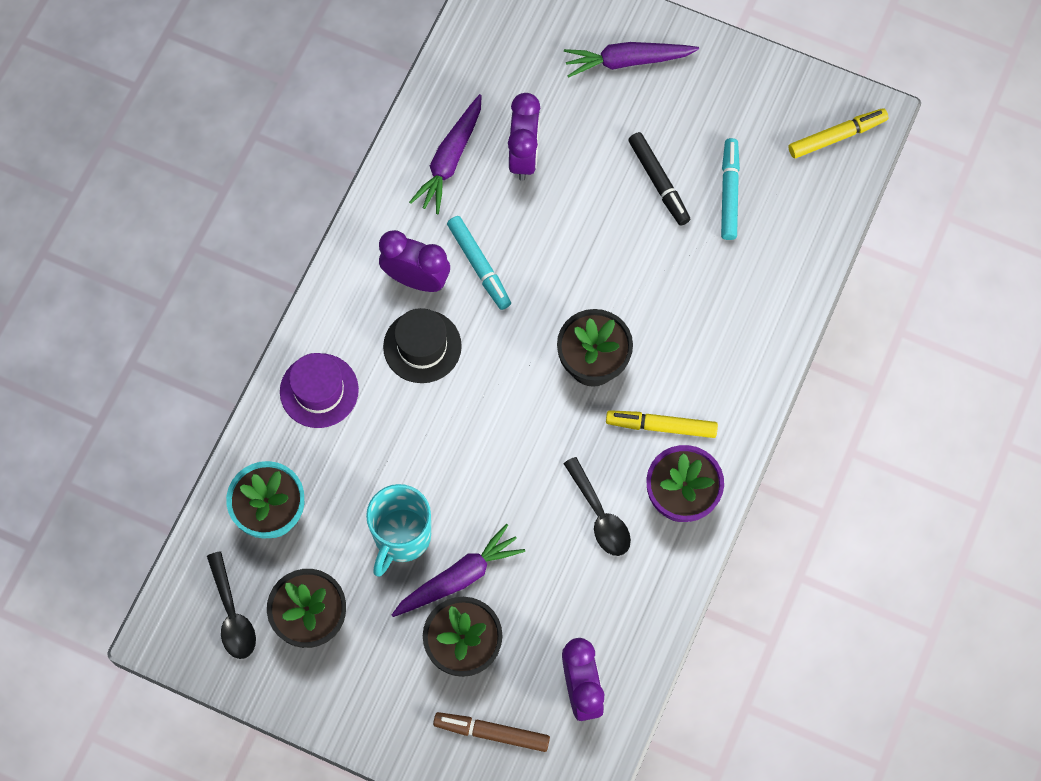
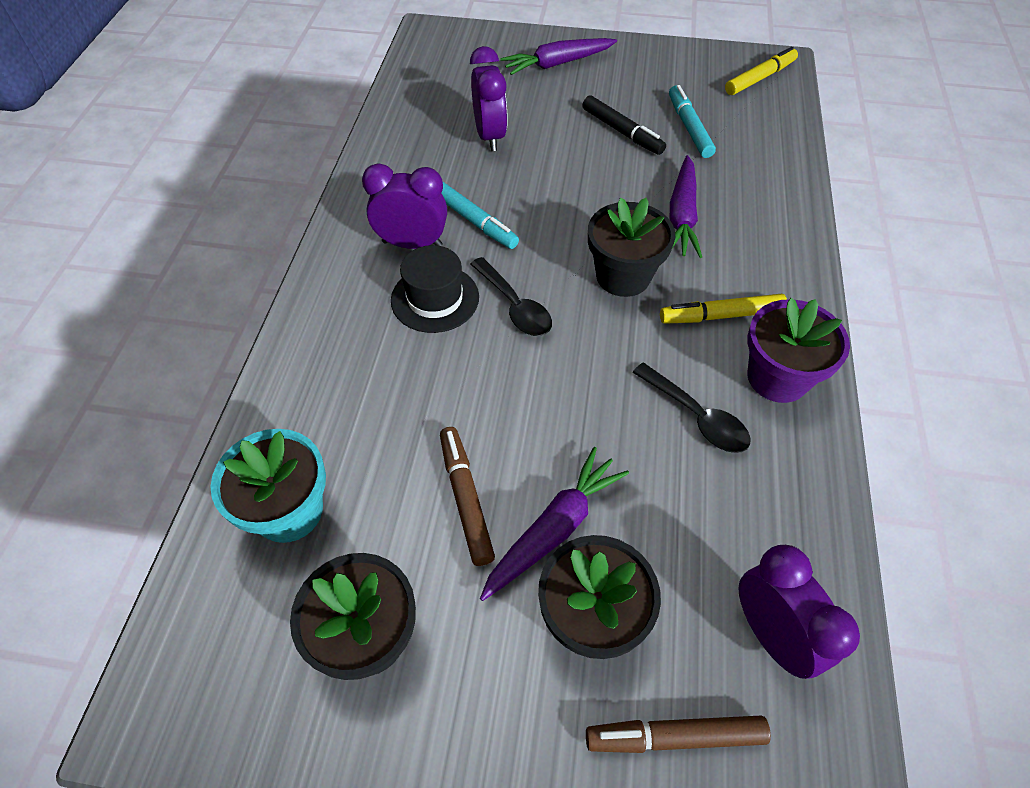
camera: 15 degrees left, 15 degrees down
(232, 614) = (250, 660): black spoon -> black spoon (514, 306)
(319, 390) = (326, 363): purple hat -> none
(401, 537) = (465, 498): turquoise mug -> brown marker
(450, 159) = (420, 150): purple carrot -> purple carrot (682, 216)

